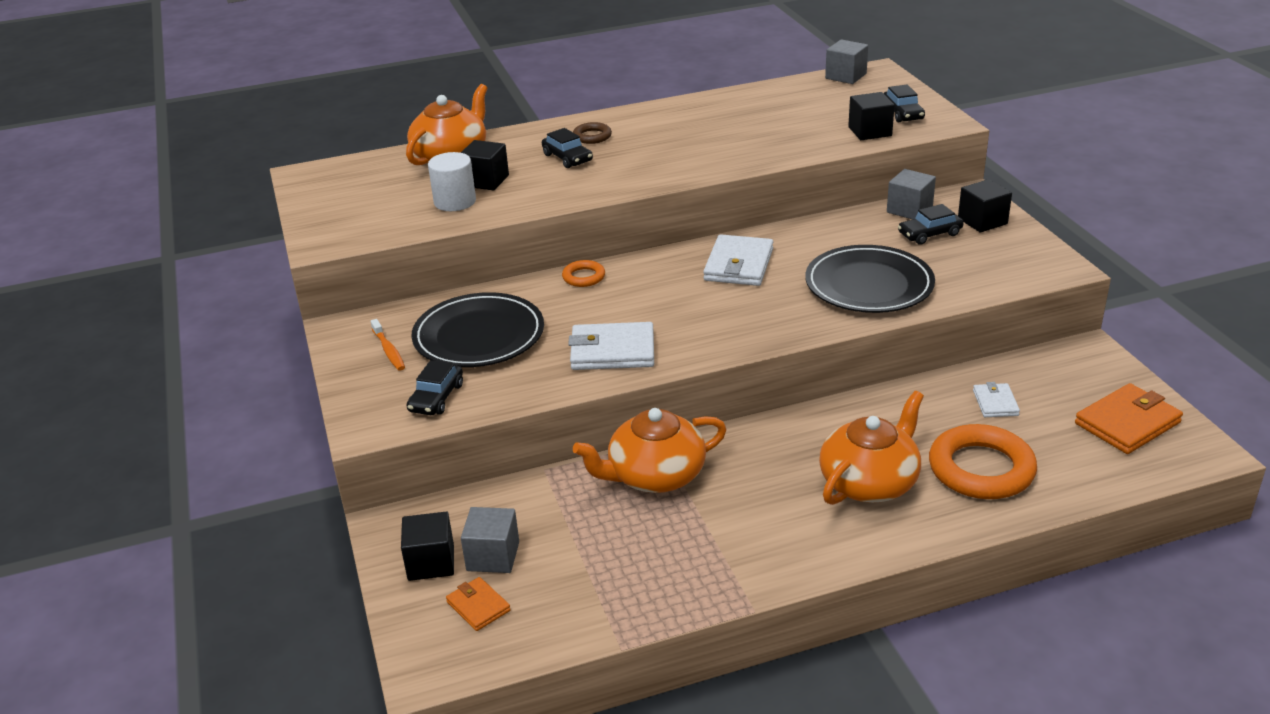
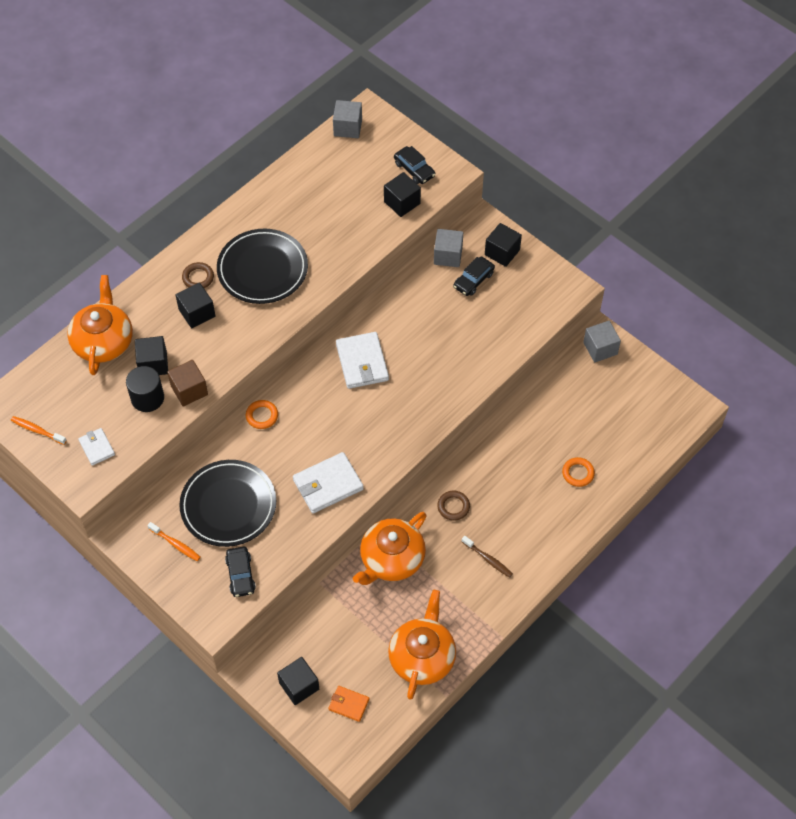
camera: 30 degrees left, 25 degrees up
(320, 197) = (37, 430): none -> orange toothbrush
(455, 202) = (147, 398): white cylinder -> black cylinder
(493, 556) = (333, 665): grey cube -> grey cube (600, 348)
(505, 206) = (189, 390): none -> brown cube
(567, 158) = (197, 313): black car -> black cube
(776, 450) = (453, 507): none -> brown ring
(790, 517) = (488, 559): none -> brown toothbrush
(869, 285) = (458, 352): black plate -> black plate (262, 269)
(869, 482) = (520, 511): orange teapot -> orange teapot (422, 657)
(981, 469) = (578, 473): orange ring -> orange ring, size x0.48
(995, 403) = (563, 410): white wallet -> white wallet (97, 448)
(1127, 423) = (644, 399): orange wallet -> none

